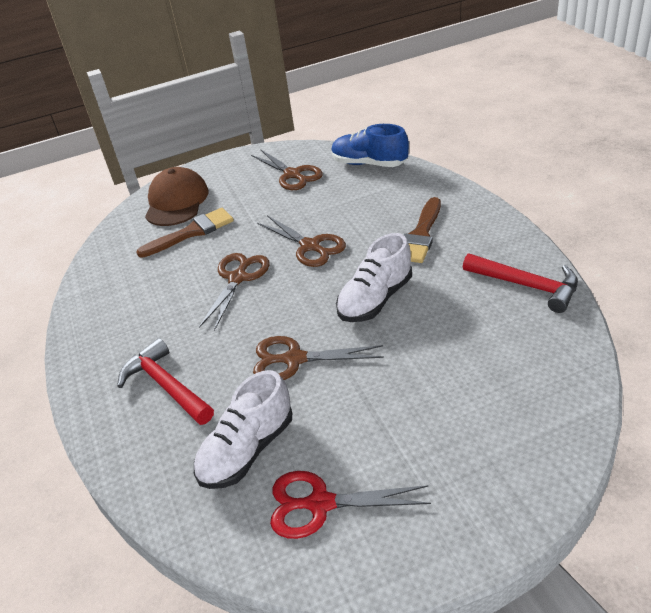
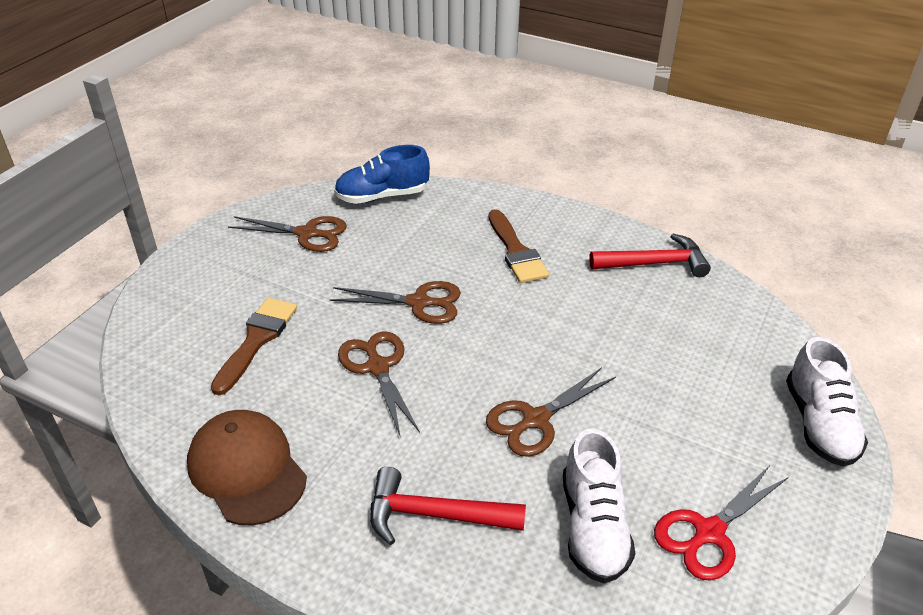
camera: 45 degrees left, 0 degrees up
(176, 202) = (190, 312): brown cap -> brown cap (247, 469)
(375, 299) = (544, 329): white shoe -> white shoe (819, 424)

